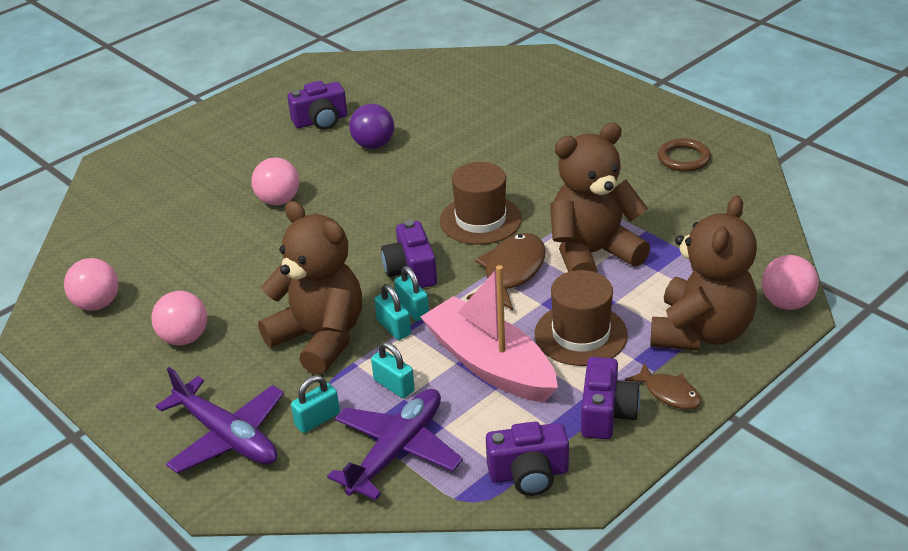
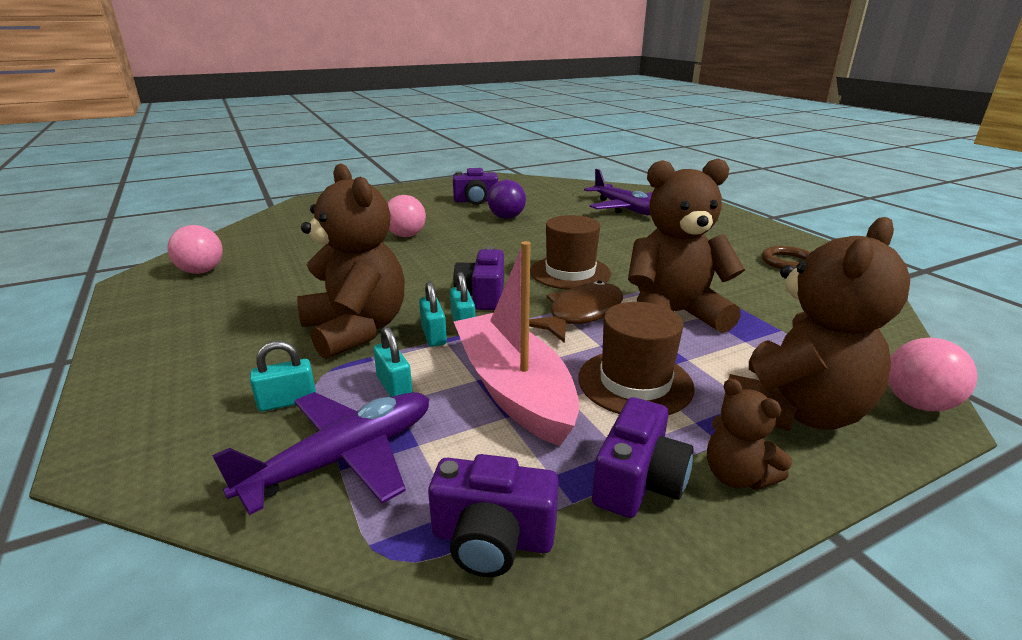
camera: 15 degrees right, 10 degrees down
(184, 338) = (240, 306): pink ball -> none
(226, 436) = (184, 395): purple plane -> purple plane (624, 208)
(669, 393) = (736, 476): brown fish -> brown teddy bear

